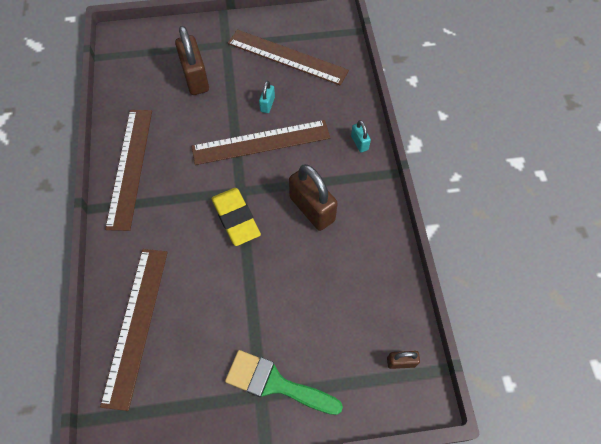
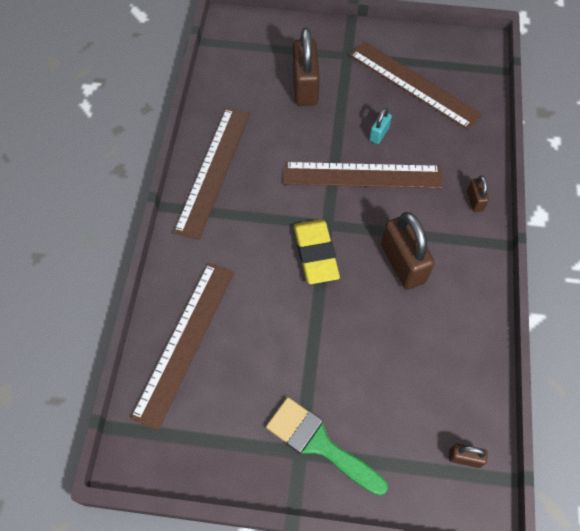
camera: 15 degrees right, 0 degrees up
(359, 143) = (475, 201): turquoise padlock -> brown padlock

